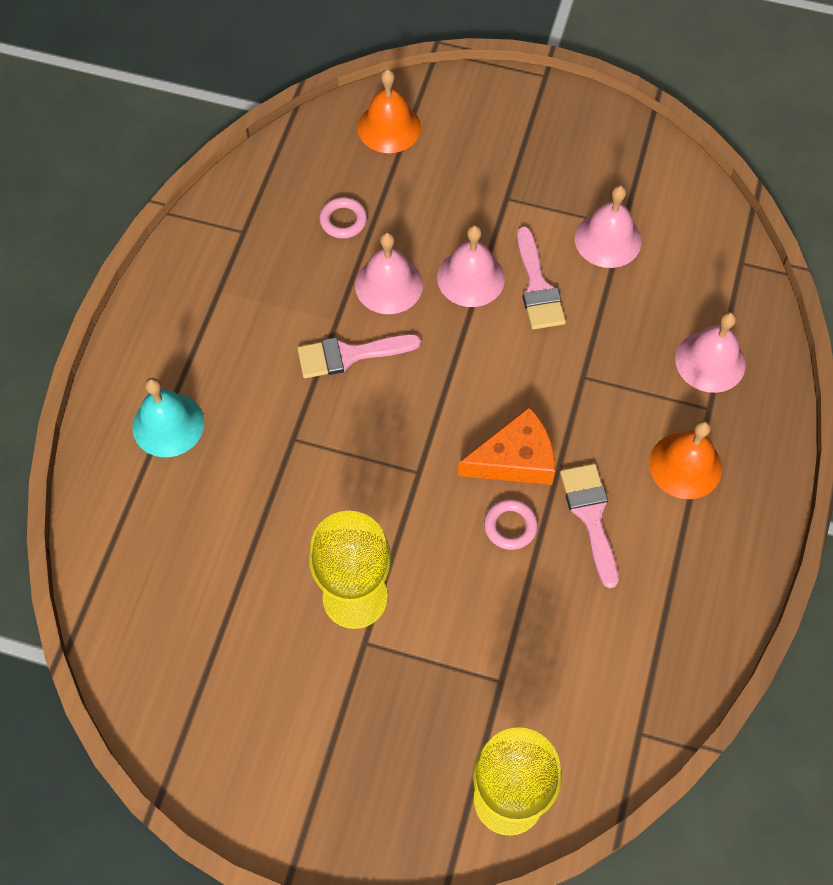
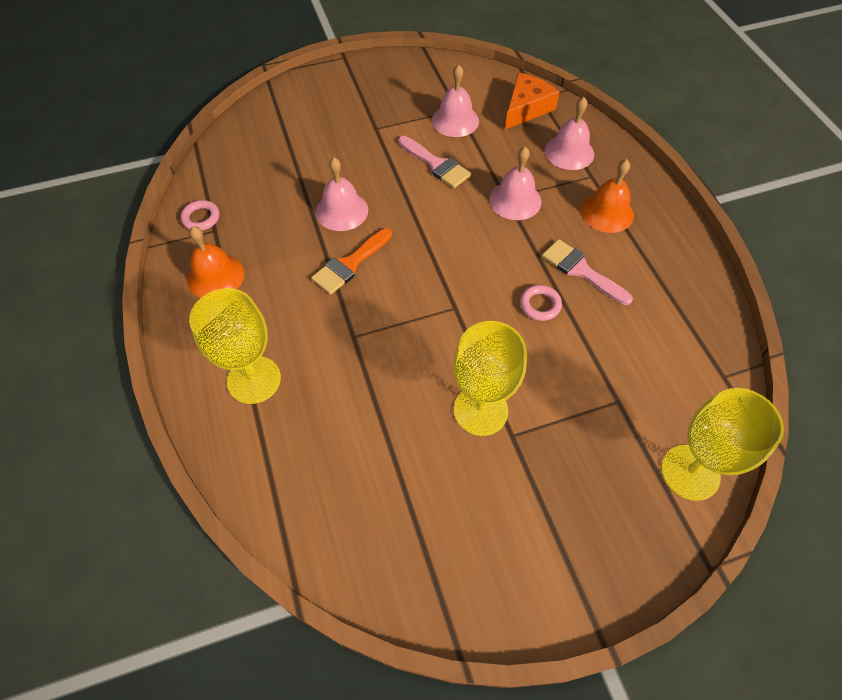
camera: 35 degrees left, 5 degrees down
(168, 424) = (254, 380): turquoise bell -> yellow goblet
(343, 220) = (280, 190): pink ring -> pink ring (201, 218)
(349, 355) = (350, 264): pink brush -> orange brush
(389, 127) = (268, 125): orange bell -> orange bell (215, 276)
(471, 278) = (391, 180): pink bell -> pink bell (515, 200)
(515, 459) = (508, 265): orange cheese -> orange cheese (526, 108)

